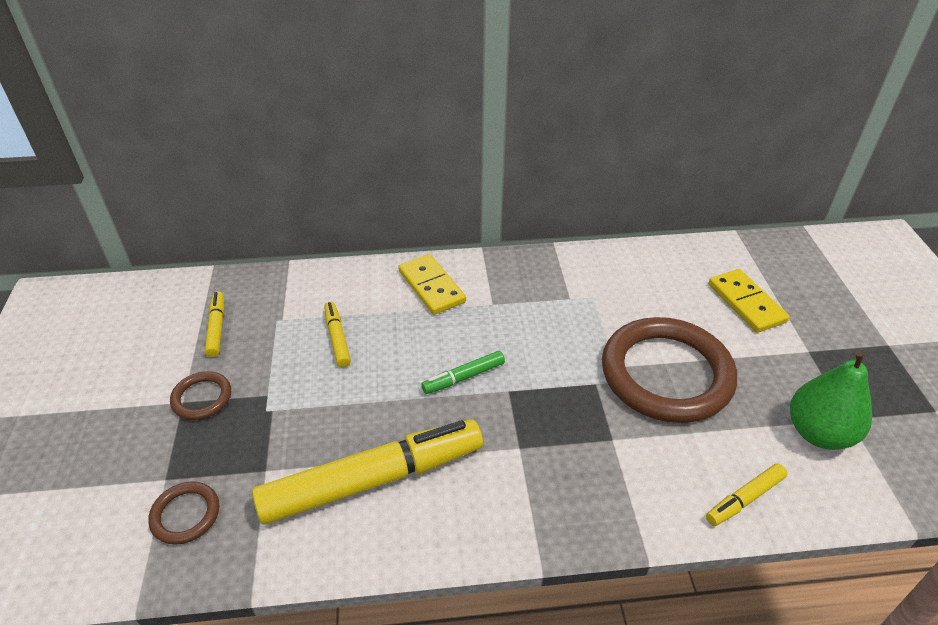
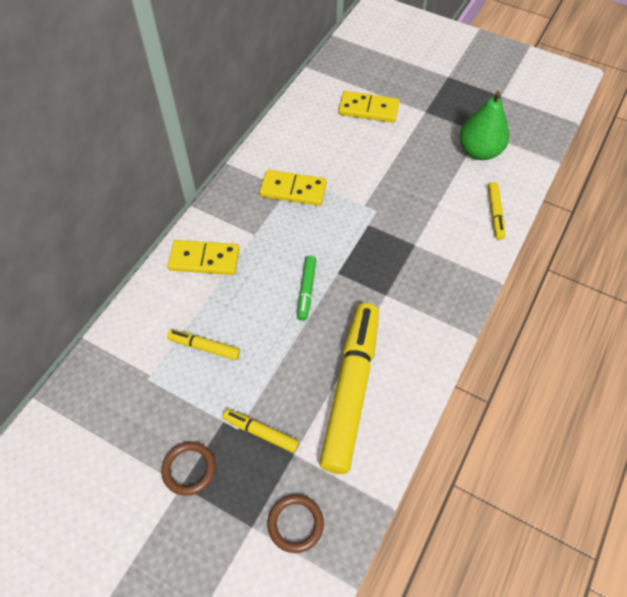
camera: 55 degrees left, 15 degrees up
(217, 328) = (118, 427): yellow marker -> yellow marker (261, 432)
(574, 302) = (293, 190): none -> yellow domino
(666, 374) = (389, 186): brown ring -> none

